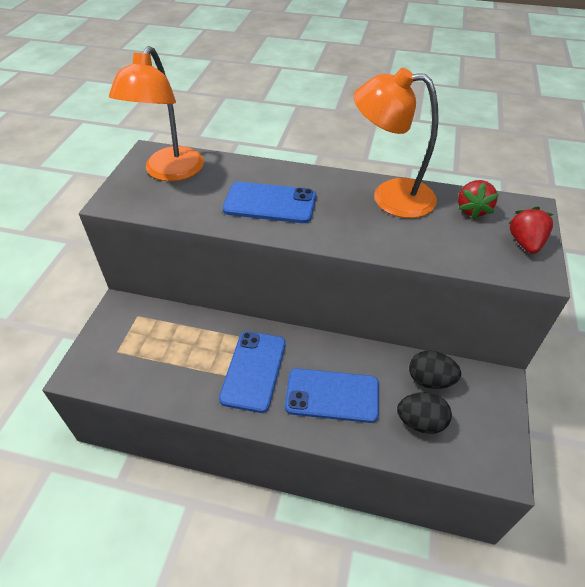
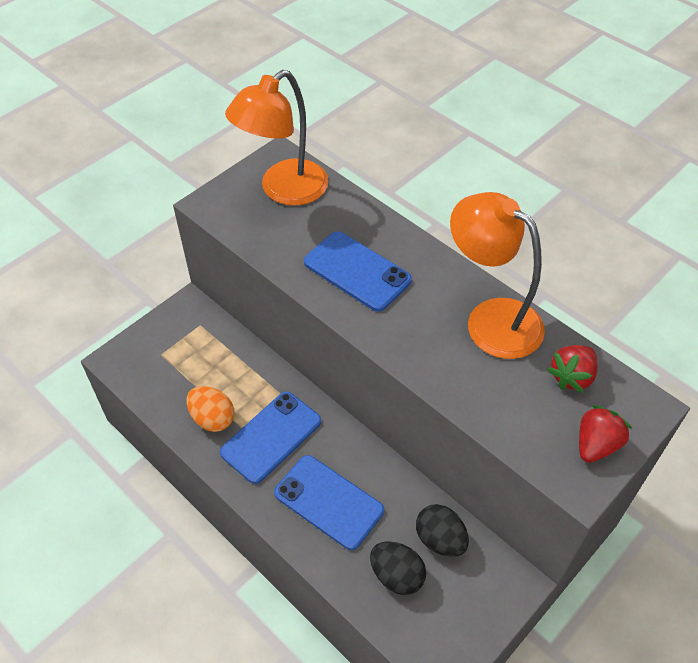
camera: 30 degrees right, 5 degrees up
(195, 380) = (212, 418): none -> orange egg

